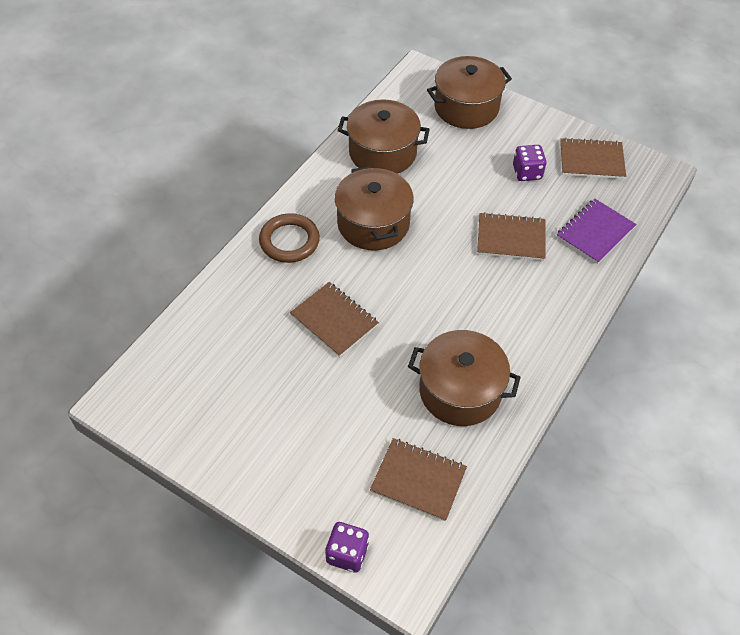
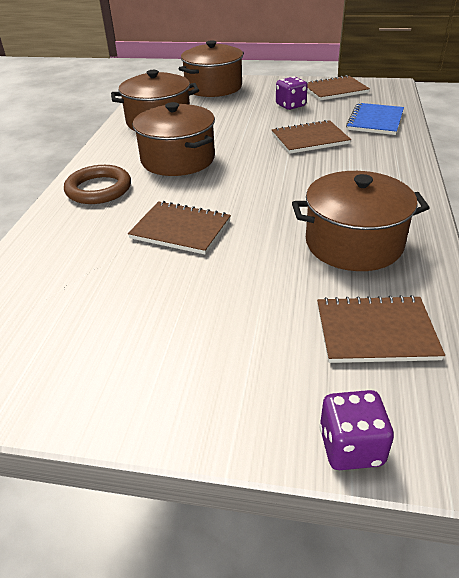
camera: 20 degrees left, 15 degrees down
(595, 232) = (375, 121): purple notebook -> blue notebook

